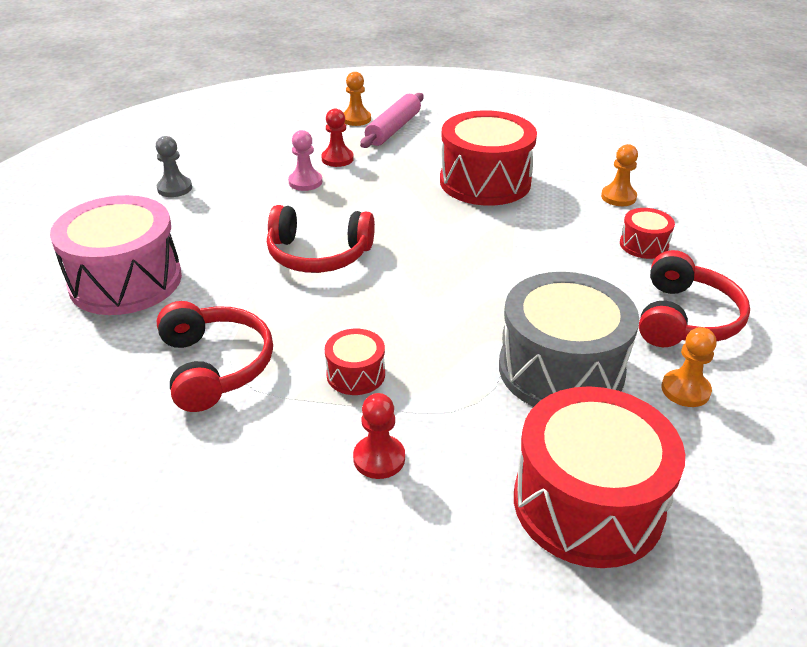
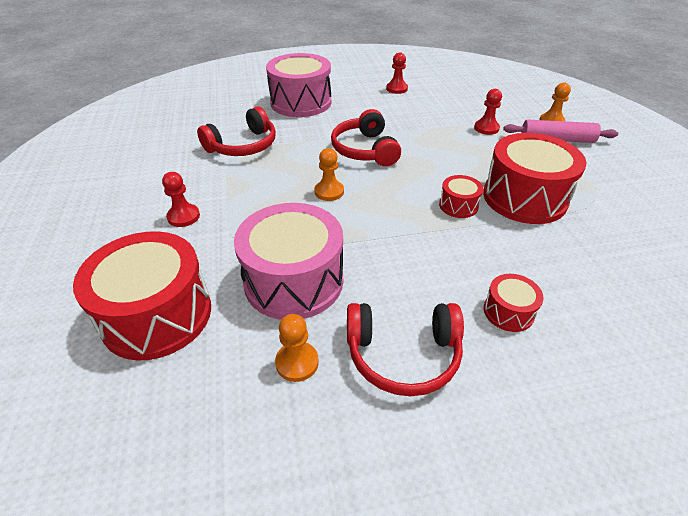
camera: 70 degrees right, 5 degrees up
(174, 188) = (396, 89): grey pawn -> red pawn
(305, 182) = (444, 125): pink pawn -> none
(356, 374) = (253, 191): red drum -> red drum (458, 205)
(561, 369) = (294, 281): grey drum -> pink drum
(618, 197) = (582, 283): orange pawn -> orange pawn (329, 192)

